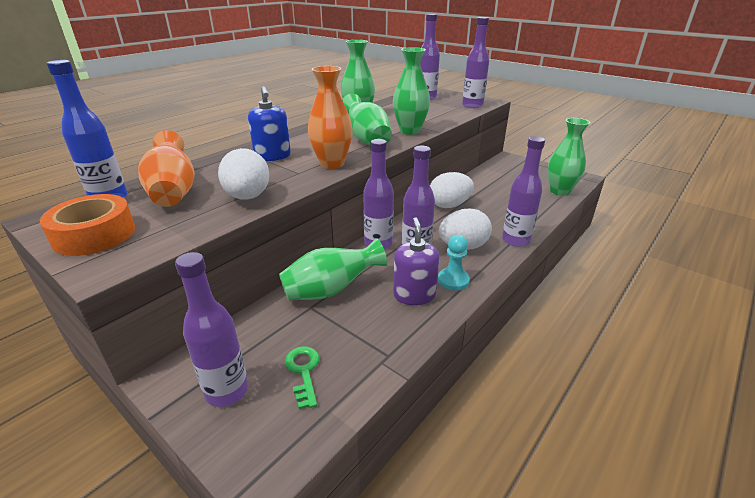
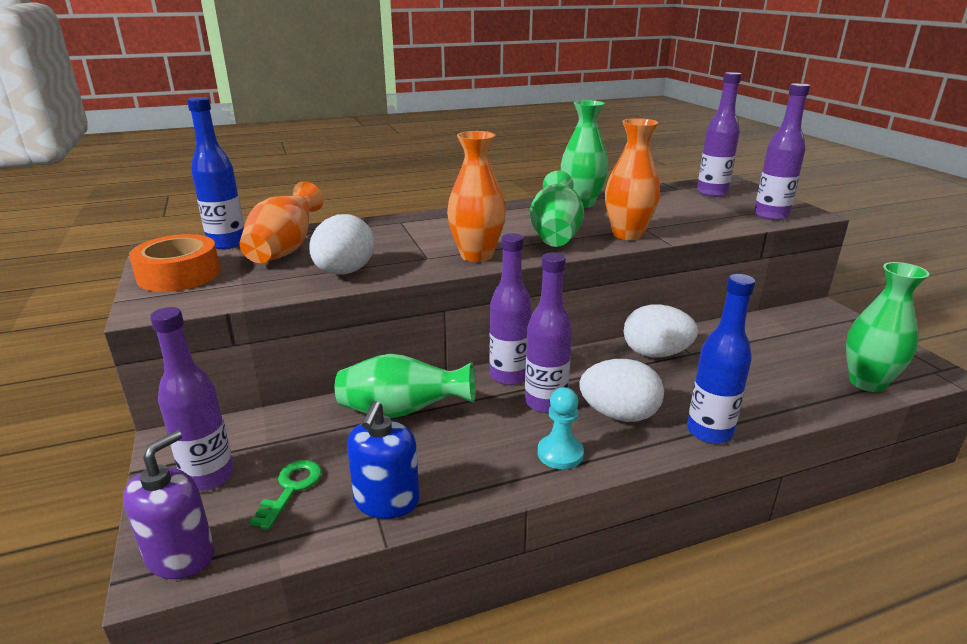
camera: 30 degrees right, 5 degrees down
(272, 156) = (422, 233): blue soap dispenser -> blue soap dispenser (386, 501)
(410, 131) = (627, 234): green vase -> orange vase
(414, 295) = (491, 453): purple soap dispenser -> purple soap dispenser (181, 556)
(515, 240) = (709, 432): purple bottle -> blue bottle

